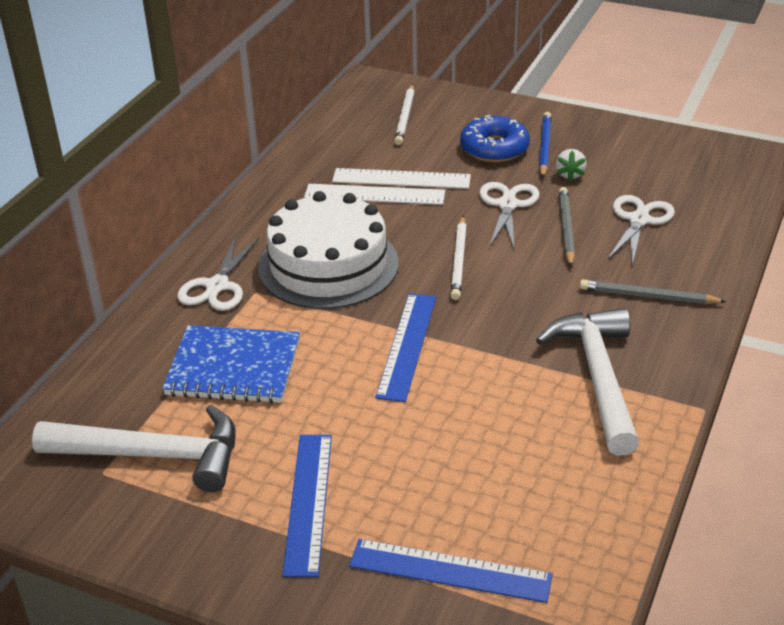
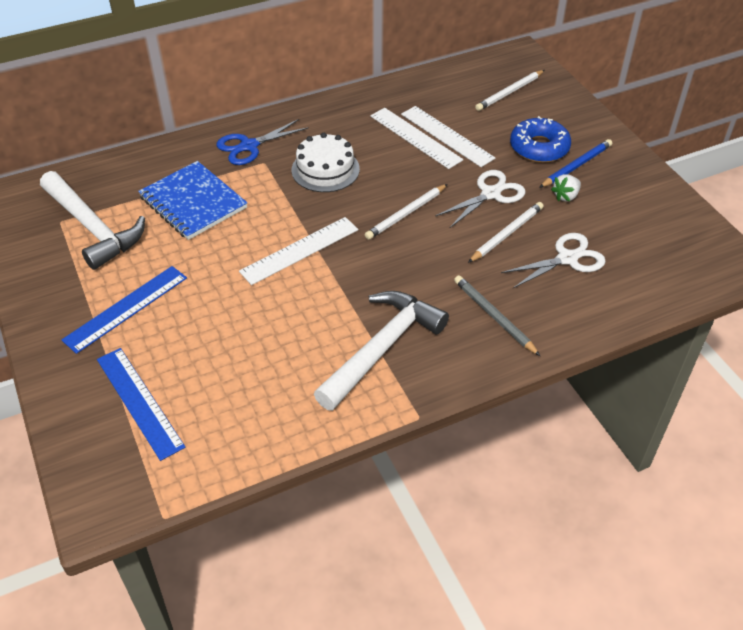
camera: 40 degrees right, 10 degrees up
(217, 286) = (249, 146): white scissors -> blue scissors
(328, 265) = (325, 169): white cake -> white cake, size x0.62
(407, 345) = (300, 250): blue ruler -> white ruler
(566, 229) = (506, 234): grey pencil -> white pencil

